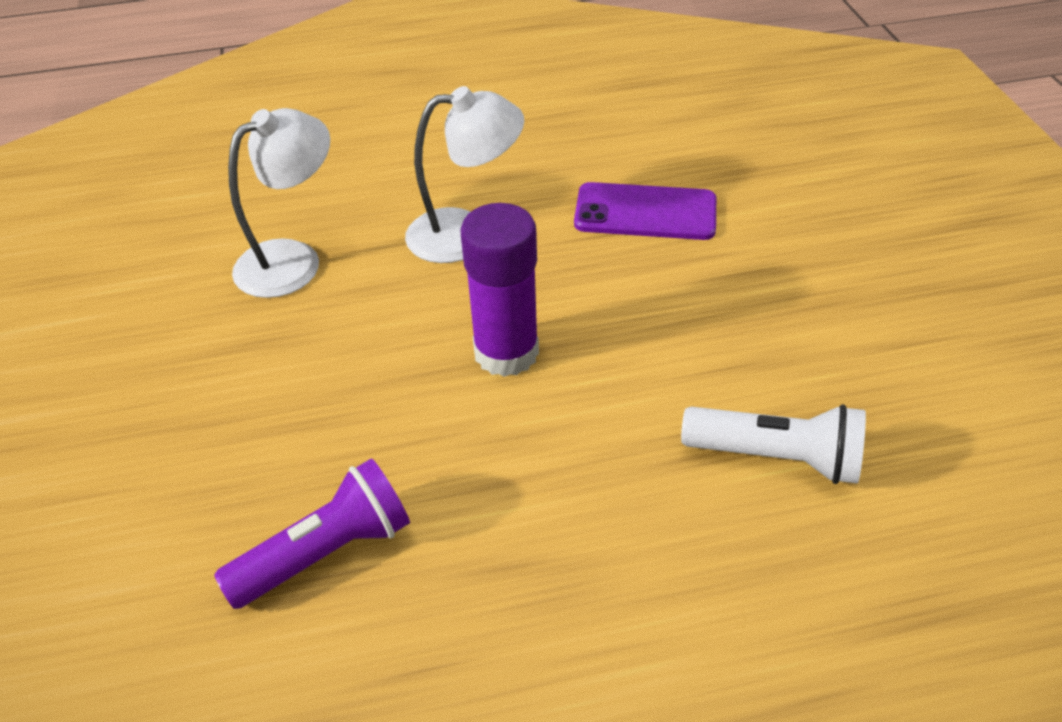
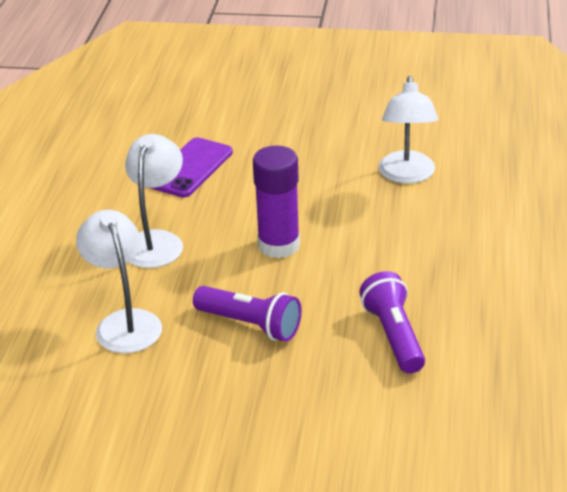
camera: 70 degrees left, 10 degrees down
(315, 376) = (250, 325): none -> purple flashlight
(776, 457) = (407, 175): white flashlight -> white lamp

